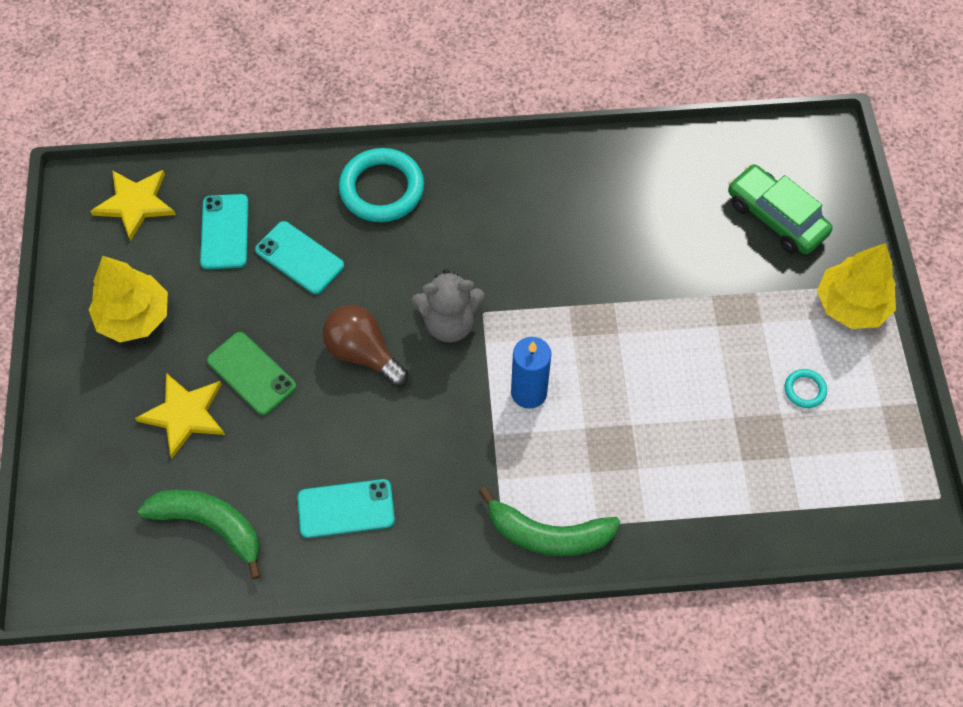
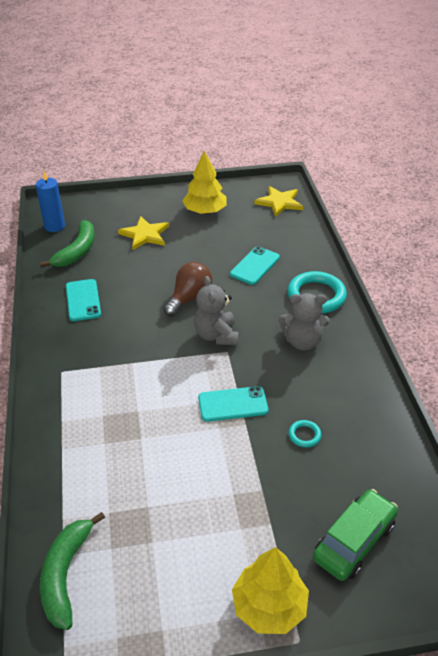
camera: 85 degrees right, 20 degrees down
(225, 232) = (267, 235): turquoise phone -> turquoise phone (233, 404)
(251, 373) = (172, 255): green phone -> none
(473, 220) = (302, 341): none -> grey teddy bear
(529, 392) = (165, 379): blue candle -> blue candle (54, 226)
(548, 534) = (57, 394): green banana -> green banana (66, 574)
(804, 390) = (175, 562): turquoise ring -> turquoise ring (304, 435)

